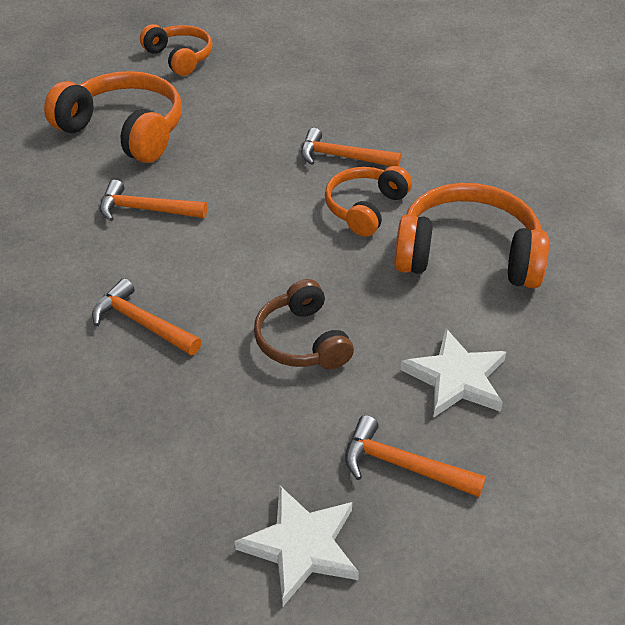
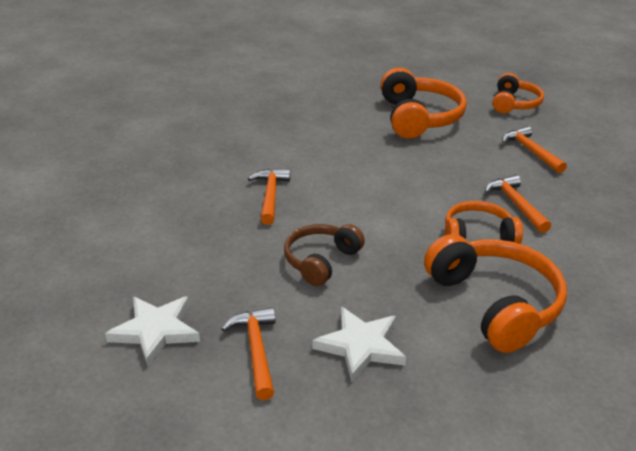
camera: 55 degrees right, 10 degrees down
(146, 210) = (362, 155): orange hammer -> orange hammer (531, 151)

